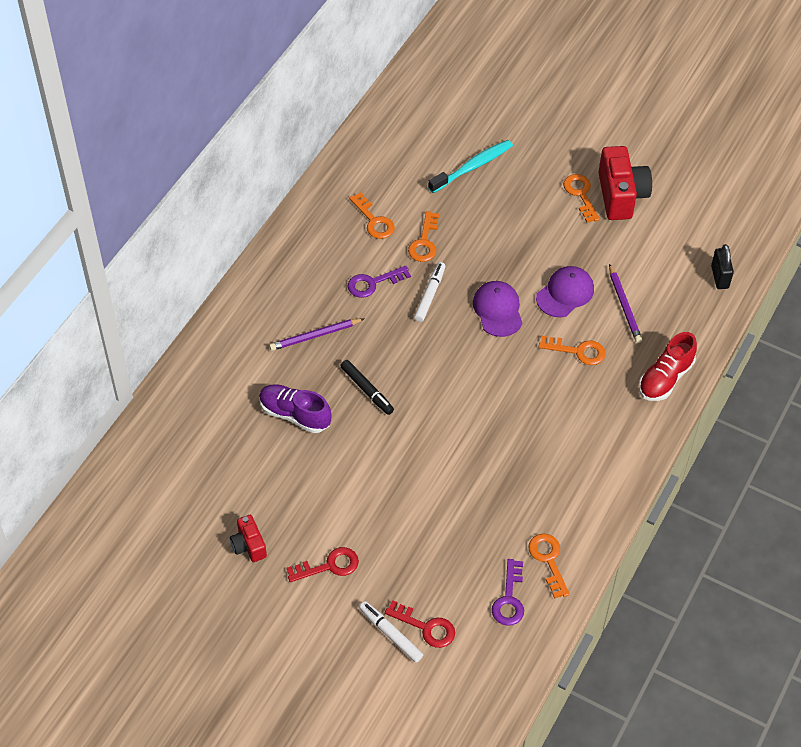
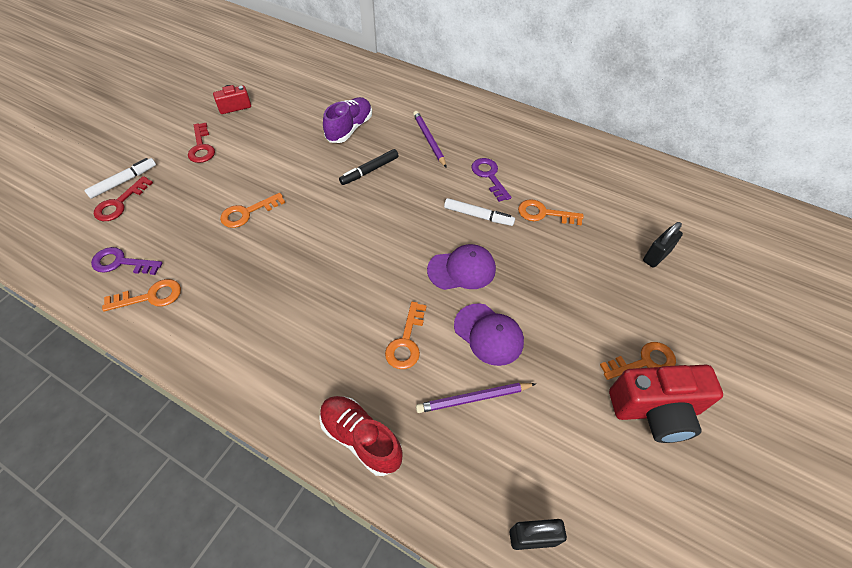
camera: 90 degrees right, 0 degrees up
(374, 221) = (564, 178): orange key -> orange key (247, 213)
(473, 167) = (656, 256): turquoise toothbrush -> black padlock

